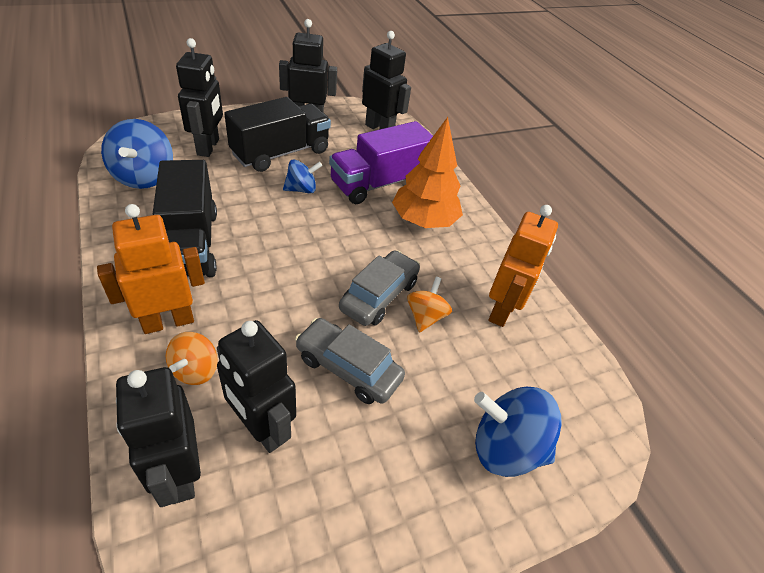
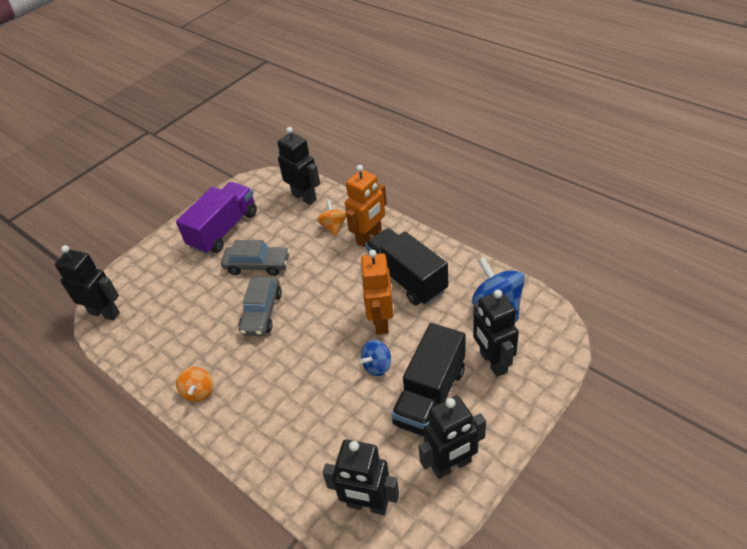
camera: 165 degrees right, 0 degrees up
(262, 428) = (283, 224): black robot -> black robot (105, 313)
(379, 183) = (319, 415): purple truck -> purple truck (224, 230)
(424, 221) = (258, 395): orange tree -> none
(425, 316) = (225, 315): orange spinning top -> orange spinning top (199, 392)
(501, 310) = (173, 348): orange robot -> orange robot (381, 321)
(505, 448) = (159, 272): blue spinning top -> none

